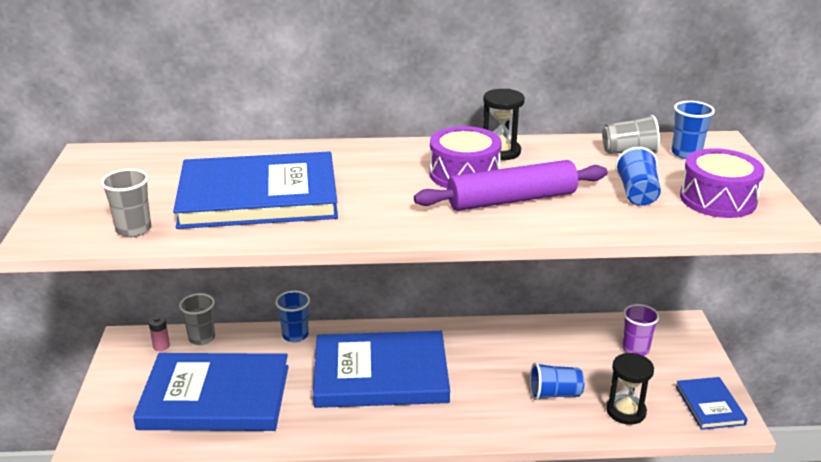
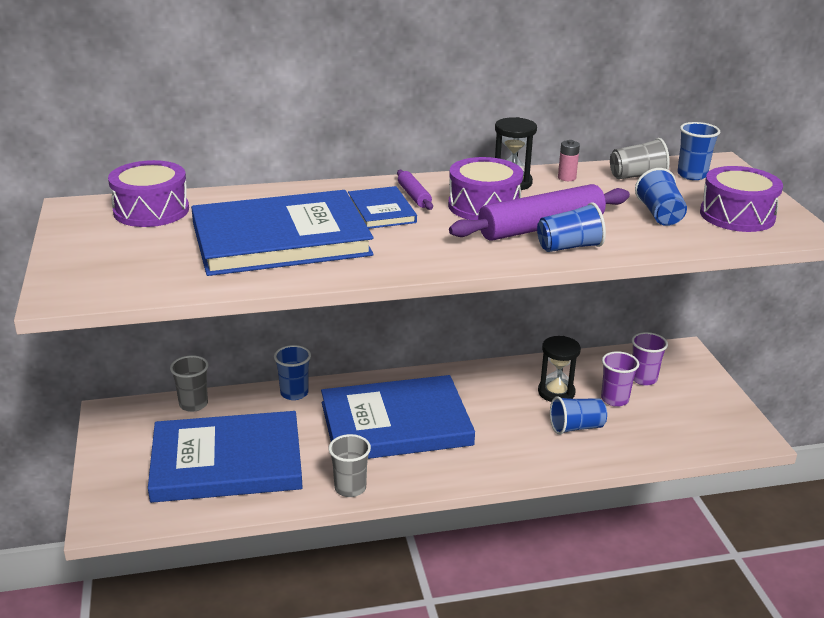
camera: 10 degrees left, 0 degrees up
(133, 229) = (161, 279): grey cup -> grey cup (350, 488)
(154, 161) = (151, 210): none -> purple drum
(161, 346) = (151, 416): pink battery -> pink battery (566, 178)
(401, 160) = (414, 196): none -> purple rolling pin
(532, 222) = (569, 247): none -> blue cup
(600, 368) = (614, 399): none -> purple cup
(626, 411) = (649, 437): black hourglass -> black hourglass (556, 392)
(710, 405) = (727, 424): blue book -> blue book (381, 211)

